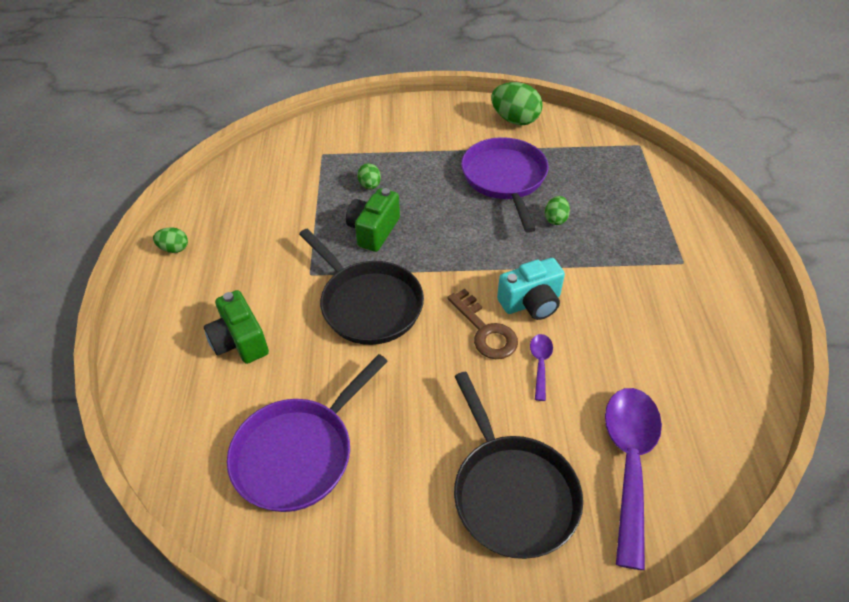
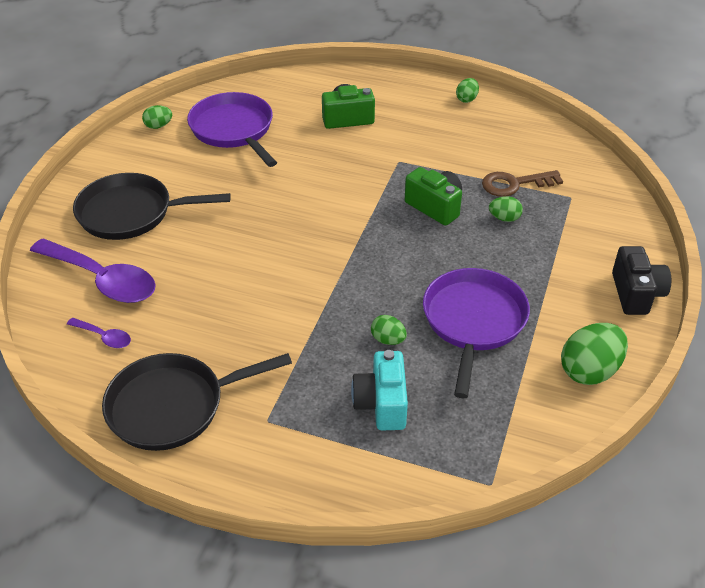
camera: 110 degrees right, 5 degrees down
(317, 558) = (158, 126): none -> green egg
(368, 304) = (346, 185): black pan -> black pan (173, 406)
(425, 109) = (636, 294): none -> black camera
(485, 330) = (275, 242): brown key -> brown key (514, 184)
(505, 179) = (473, 322): purple pan -> purple pan turned 90 degrees counterclockwise
(531, 302) = (287, 281): turquoise camera -> turquoise camera (381, 404)
(540, 364) = (221, 263): purple spoon -> purple spoon (104, 337)

